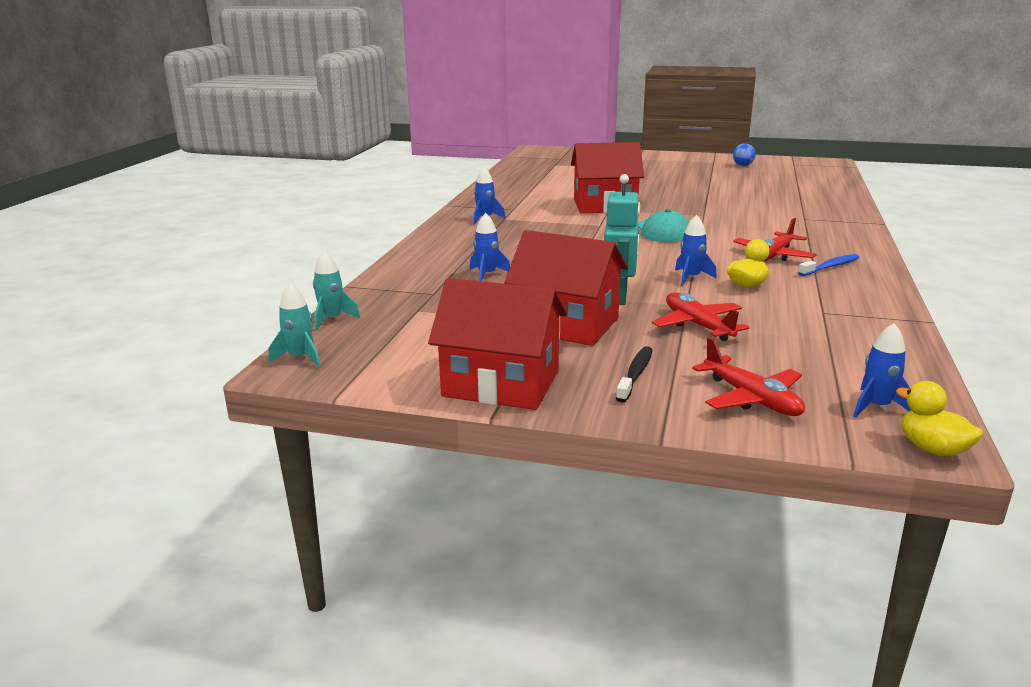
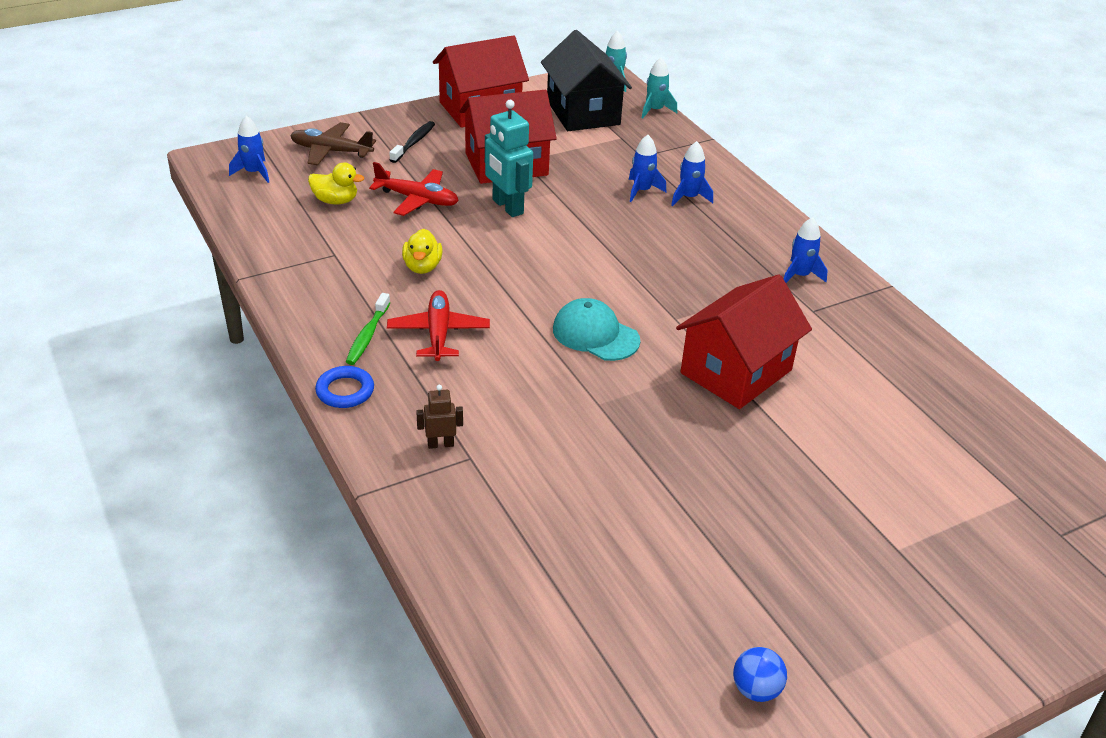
camera: 135 degrees right, 15 degrees up
(401, 341) = (583, 112): none -> black house
(635, 374) = (414, 142): black toothbrush -> black toothbrush turned 135 degrees counterclockwise
(691, 278) = (479, 257): blue rocket -> blue rocket (689, 197)
(751, 398) = (331, 151): red plane -> brown plane
(818, 225) = (440, 444): none -> brown robot
(830, 267) = (367, 335): blue toothbrush -> green toothbrush
(867, 251) = (345, 391): none -> blue ring
(932, 449) = (213, 155): yellow duck -> yellow duck (335, 201)

